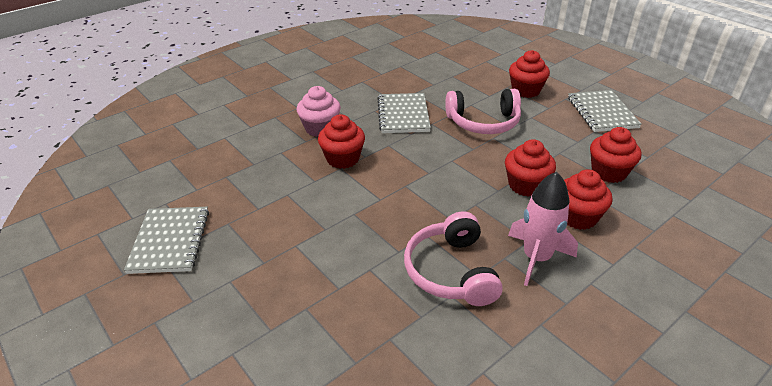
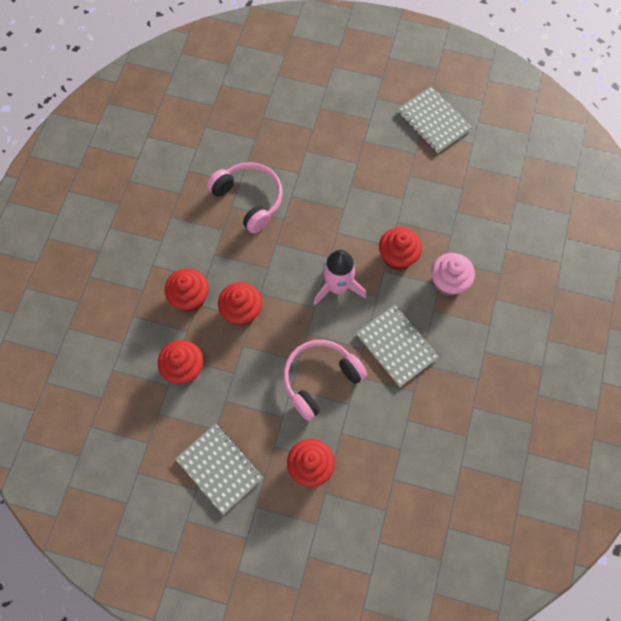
camera: 145 degrees right, 30 degrees up
(536, 258) = (202, 241): pink rocket -> pink rocket (337, 287)

